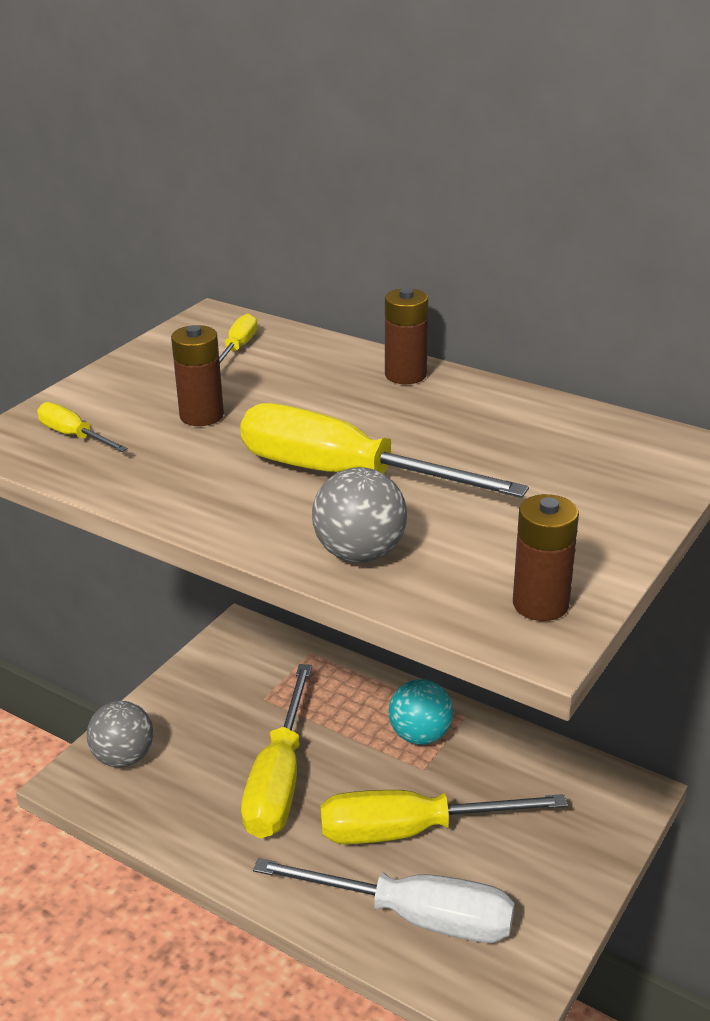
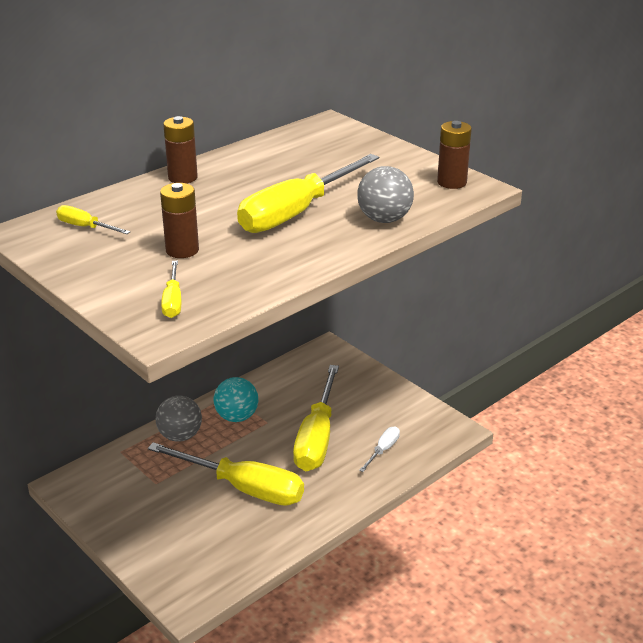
camera: 75 degrees left, 0 degrees up
(73, 436) = (173, 301): yellow screwdriver -> yellow screwdriver turned 60 degrees counterclockwise
(124, 757) = (176, 568): grey ball -> grey ball (180, 436)
(414, 916) = (383, 450): white screwdriver -> white screwdriver, size x0.45

